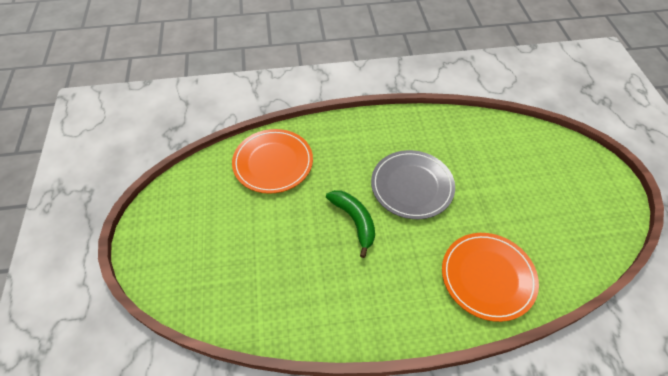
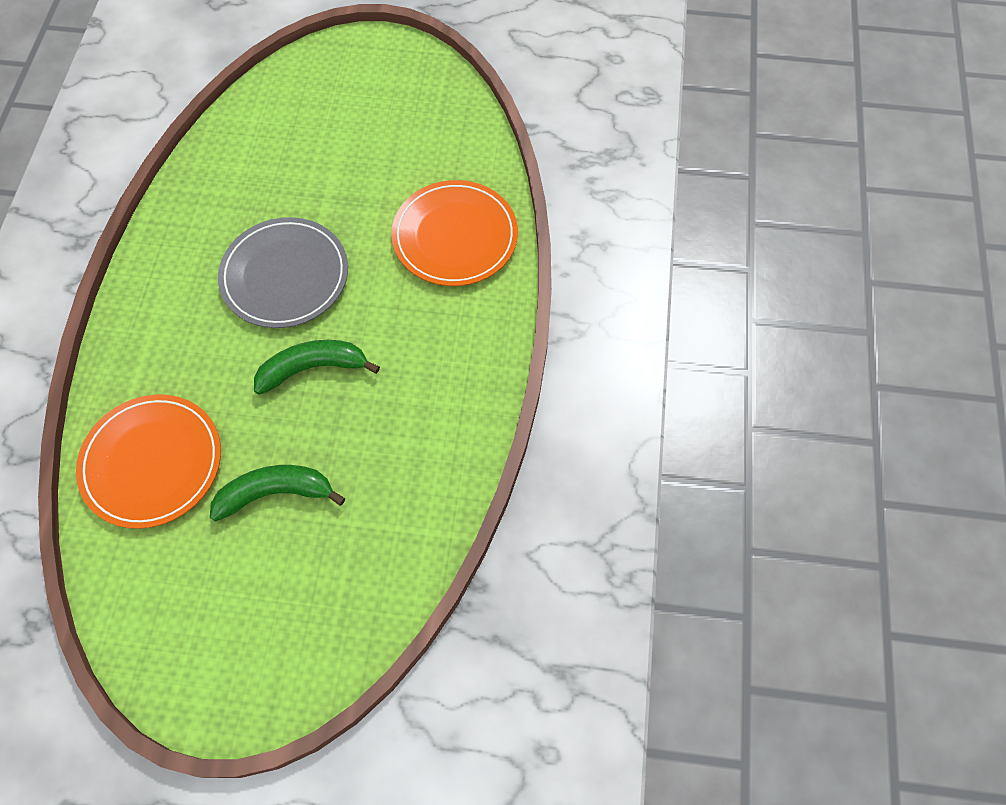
camera: 75 degrees left, 10 degrees up
(268, 227) = (275, 493): none -> green banana

